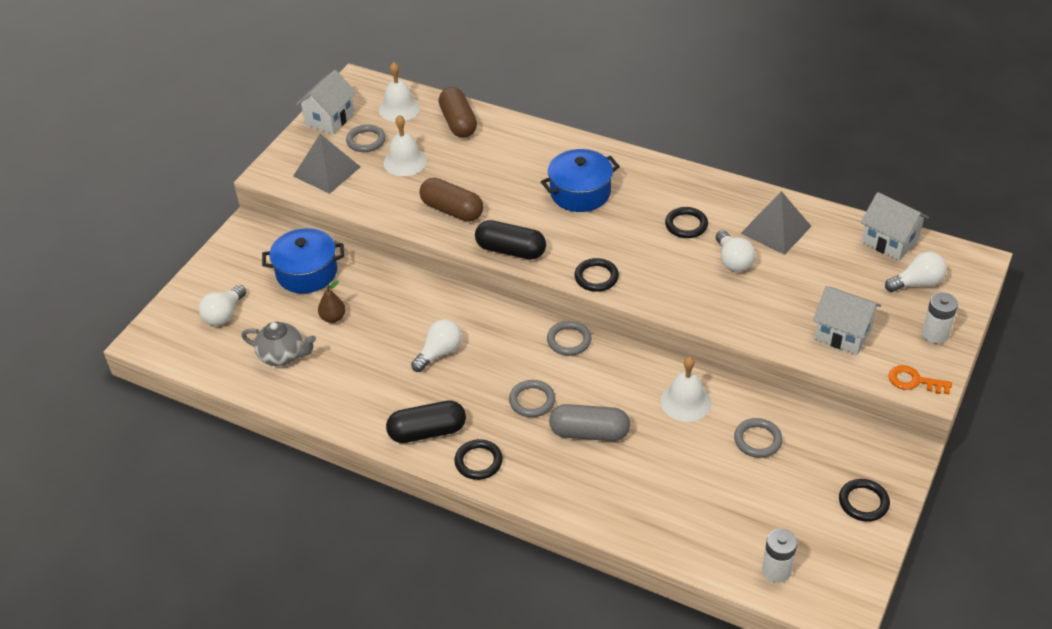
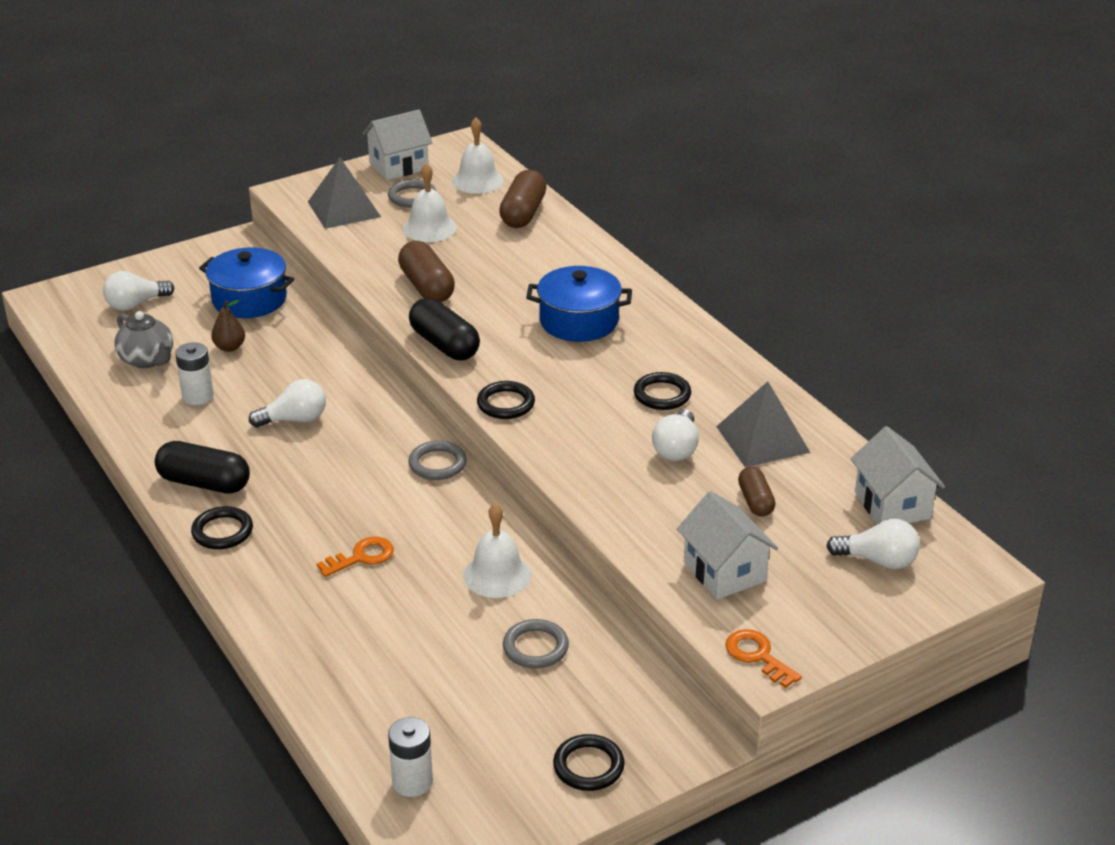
camera: 30 degrees right, 10 degrees down
(532, 401) = (337, 502): grey ring -> none
(589, 433) = (362, 557): grey capsule -> orange key
(813, 276) = (755, 501): none -> brown capsule
(935, 334) = (840, 621): white battery -> white battery (198, 396)

